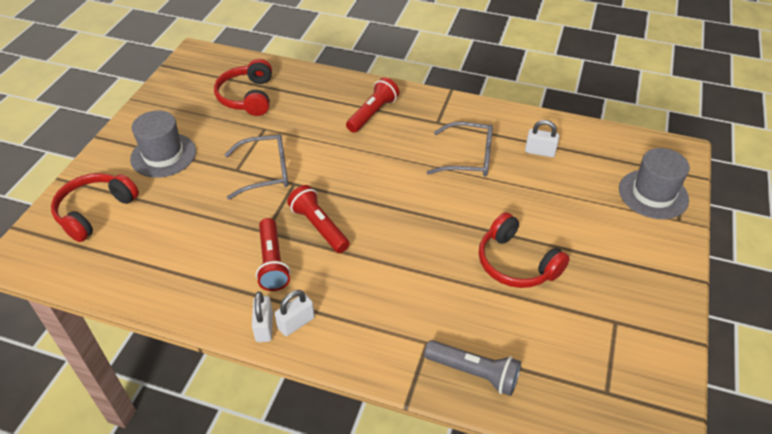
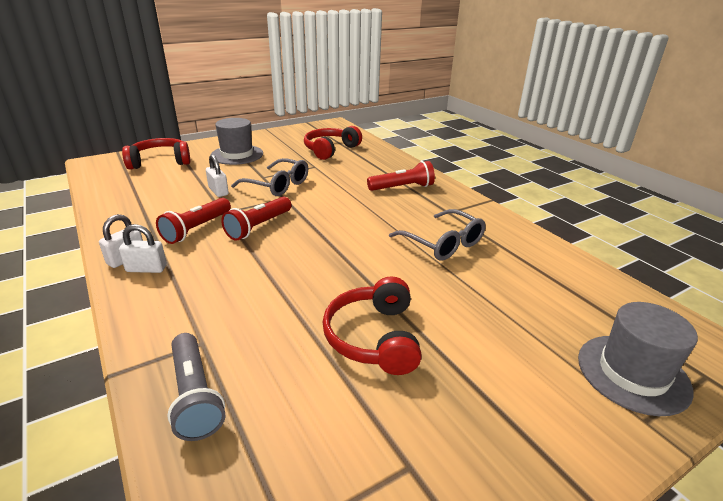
camera: 40 degrees right, 15 degrees down
(319, 227) = (259, 226): red flashlight -> red flashlight turned 150 degrees counterclockwise
(540, 151) = (524, 271): white padlock -> white padlock (218, 191)

